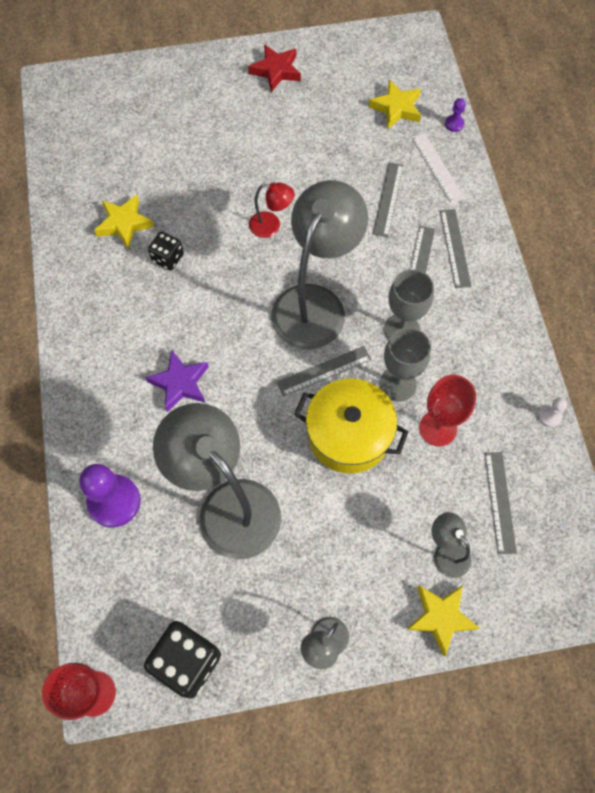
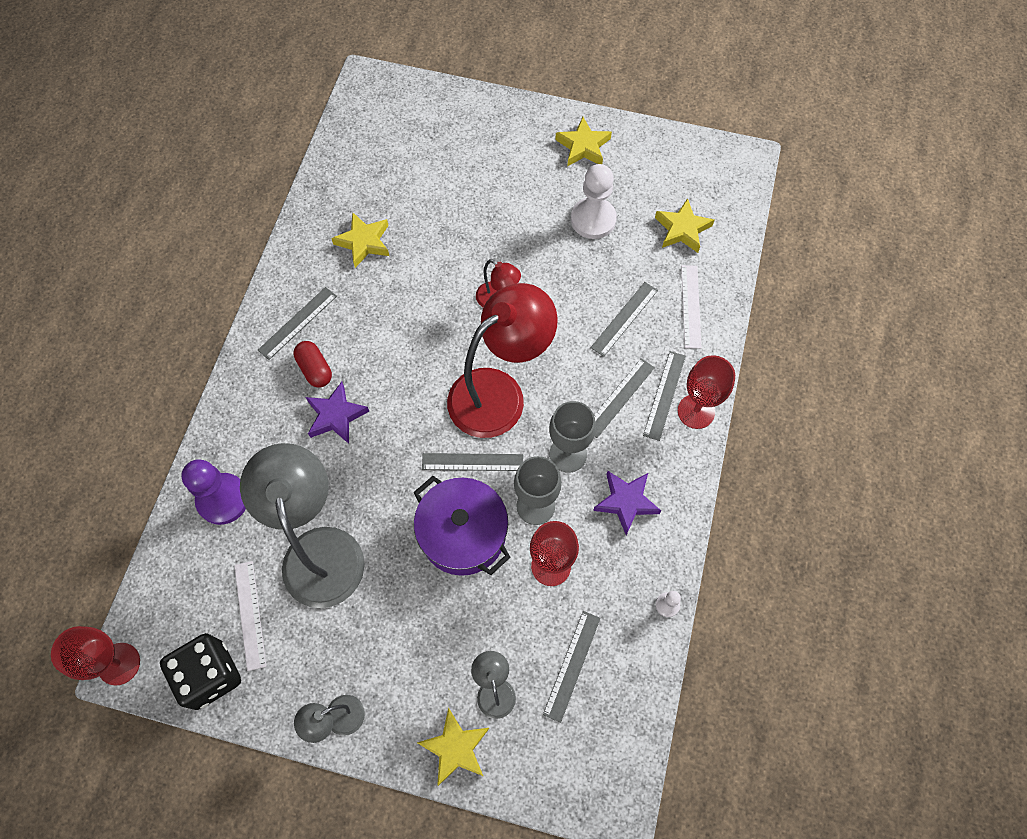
camera: 25 degrees right, 0 degrees up
(100, 317) = (298, 323): none -> grey ruler
(139, 351) = (315, 369): none -> red capsule
(168, 258) = (386, 291): black dice -> none
(195, 591) = (250, 614): none -> white ruler
(276, 71) = (583, 146): red star -> yellow star
(315, 303) = (499, 393): grey lamp -> red lamp
(317, 128) = (593, 219): none -> white pawn
(348, 435) = (463, 534): yellow pot -> purple pot
(454, 124) = (732, 268): purple pawn -> none
(471, 348) = (626, 502): none -> purple star
(487, 250) = (696, 411): none -> red goblet

